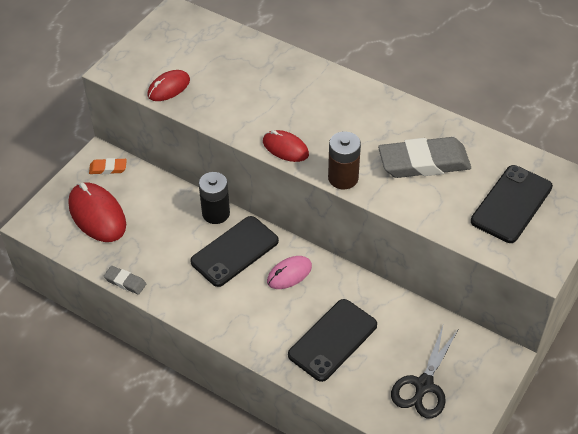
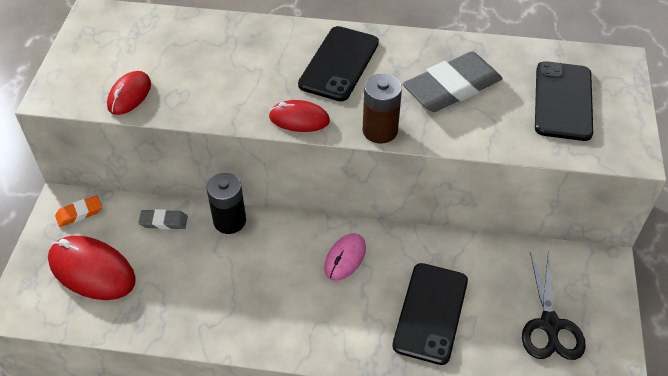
camera: 25 degrees left, 0 degrees up
(125, 282) = (164, 336): grey eraser -> grey eraser (163, 221)
(234, 251) = (272, 255): black phone -> black phone (339, 64)

